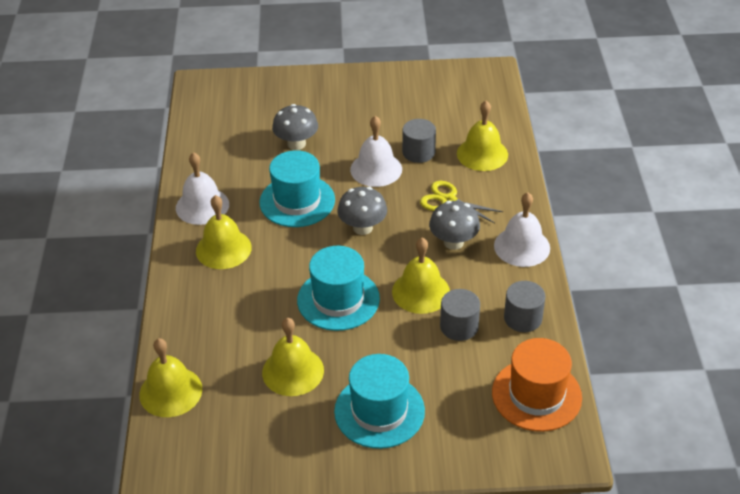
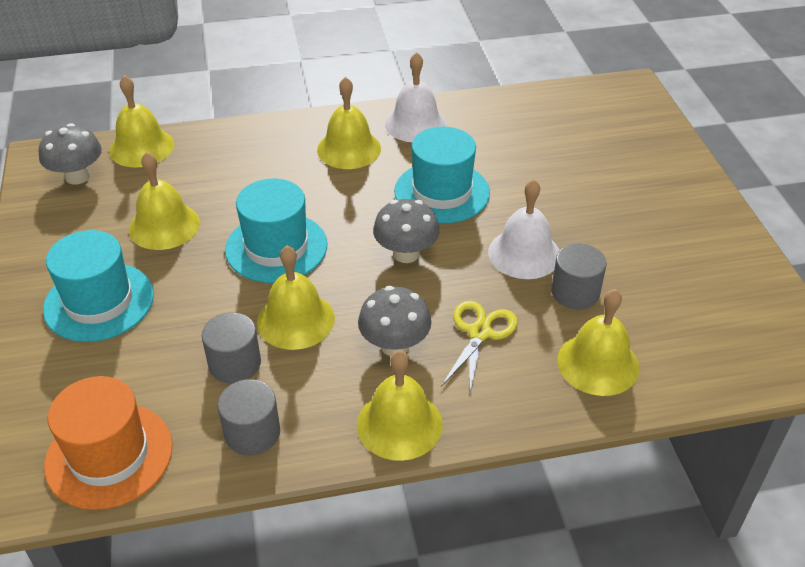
camera: 80 degrees right, 0 degrees up
(296, 144) = (549, 177): grey mushroom -> grey mushroom (77, 176)
(522, 246) = (399, 424): white bell -> yellow bell

